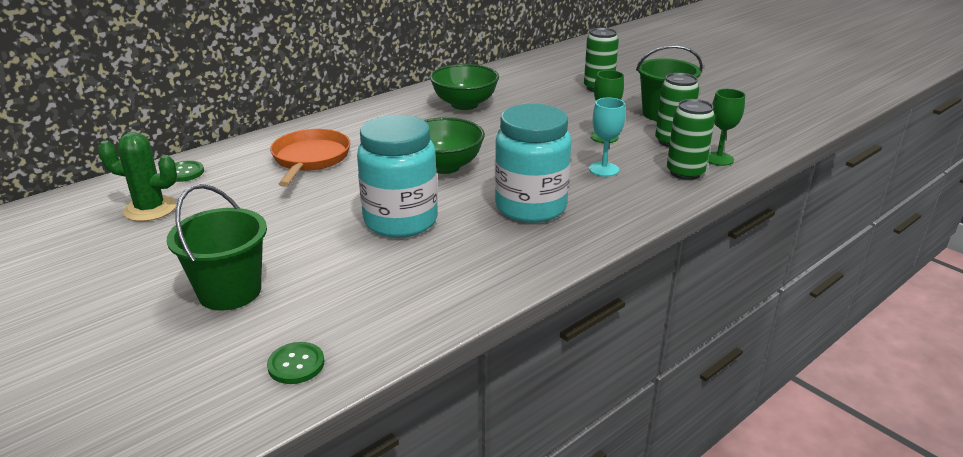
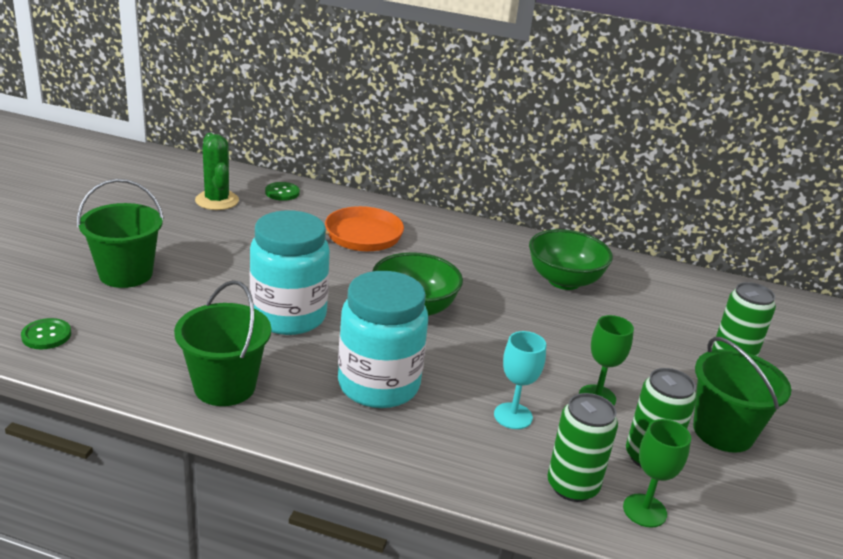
camera: 55 degrees right, 0 degrees up
(476, 275) = (225, 386): none -> green bucket

